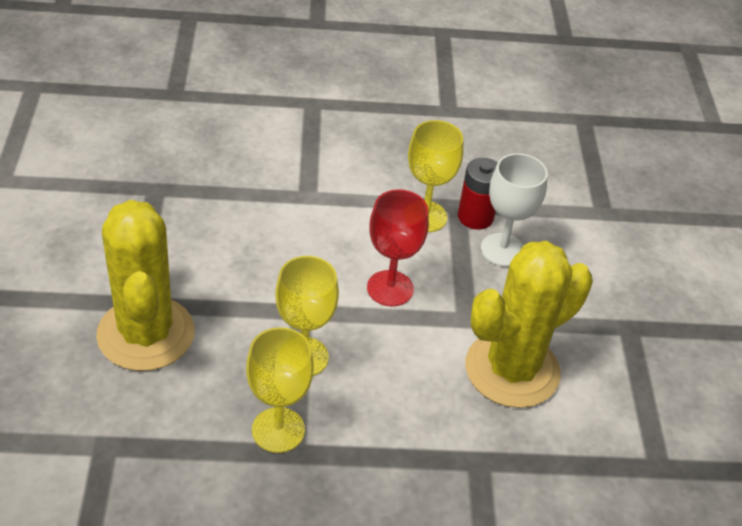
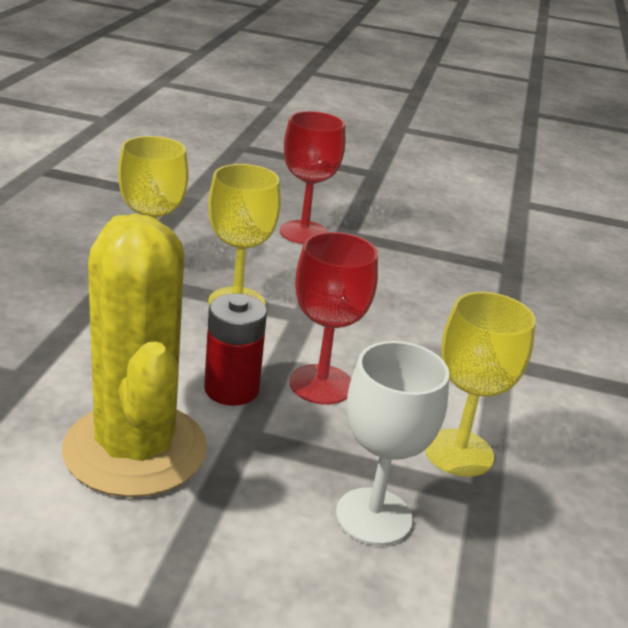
camera: 105 degrees right, 15 degrees down
(146, 334) = (304, 232): yellow cactus -> red goblet
(475, 217) = (455, 508): red battery -> red battery (231, 389)

